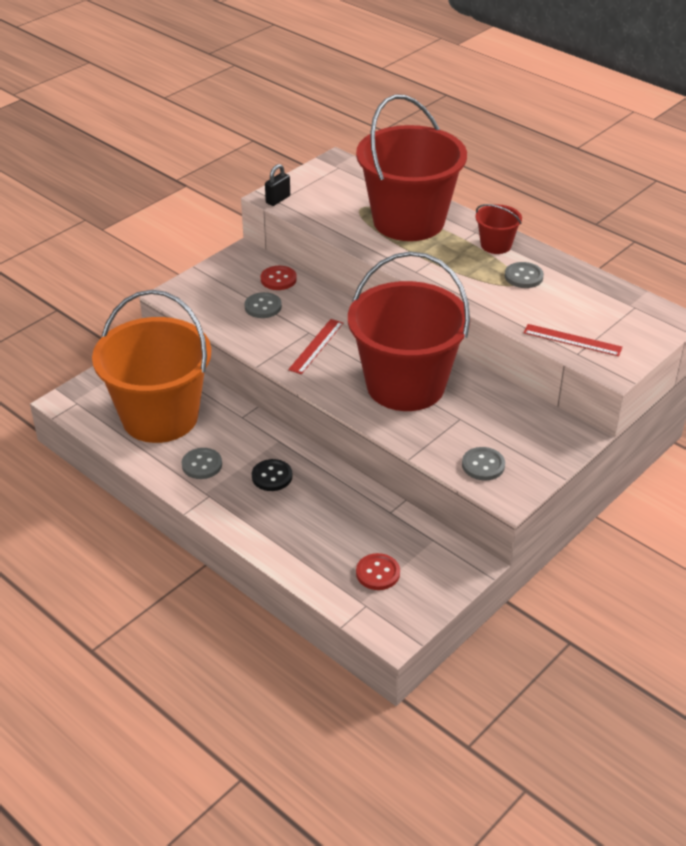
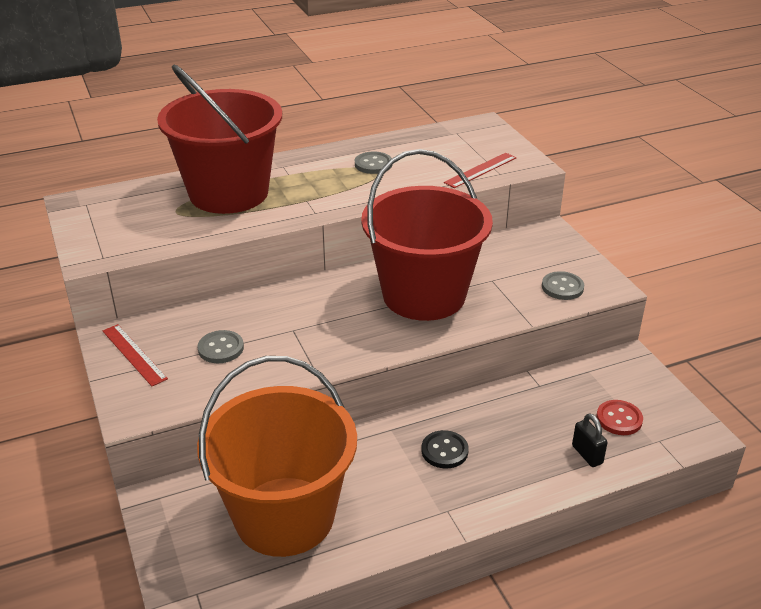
camera: 65 degrees left, 5 degrees down
(202, 465) = (393, 502): grey button -> none
(278, 199) = (100, 256): black padlock -> black padlock (587, 454)
(278, 279) = (182, 324): red button -> none
(316, 346) = (320, 331): red ruler -> red ruler (134, 354)
(496, 245) = (314, 163): red bucket -> none

